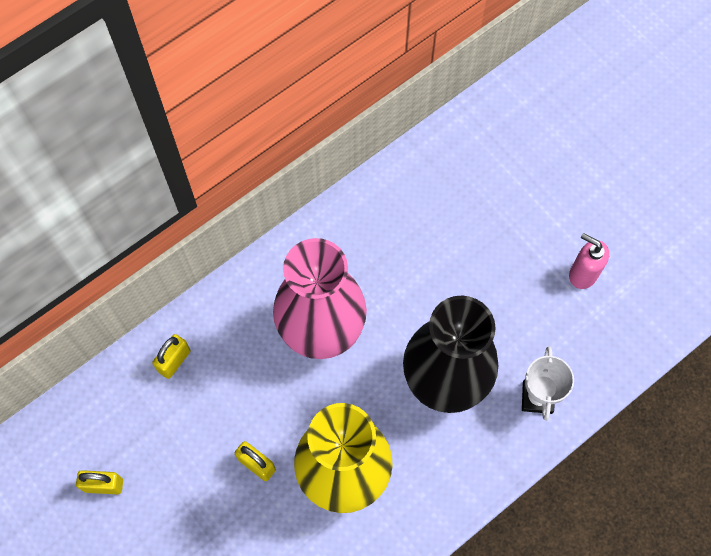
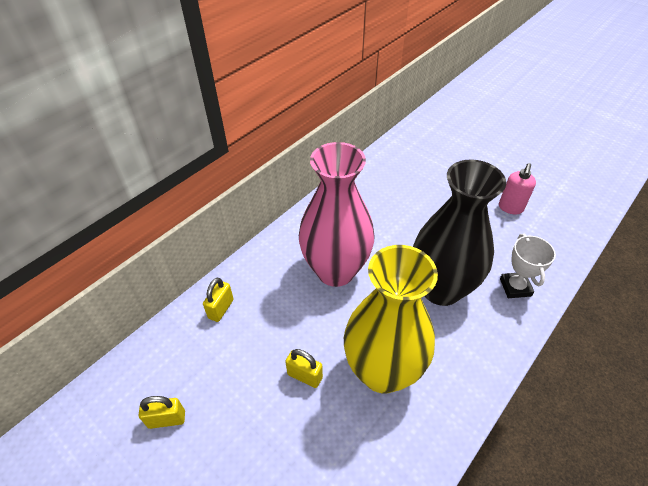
camera: 10 degrees left, 20 degrees down
(582, 274) = (510, 208): pink soap dispenser -> pink soap dispenser turned 90 degrees counterclockwise

